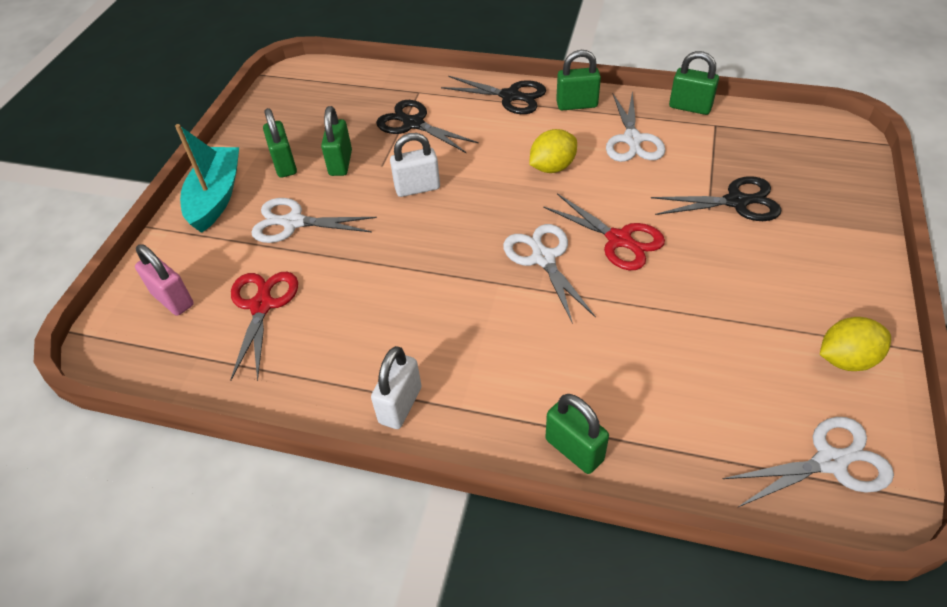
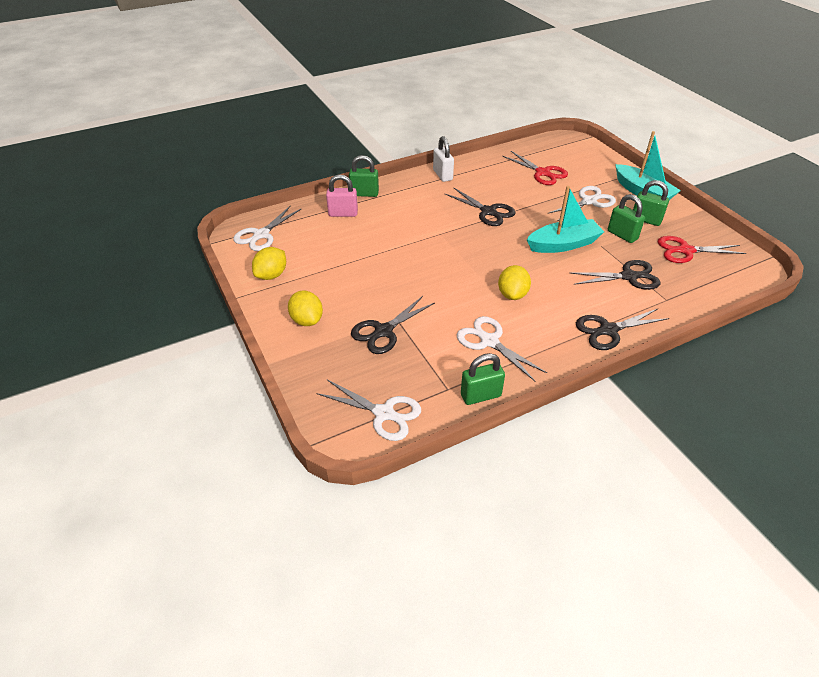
camera: 135 degrees right, 5 degrees down
(173, 299) = (578, 158): pink padlock -> pink padlock (343, 214)
(417, 188) = (563, 244): white padlock -> turquoise boat
(433, 285) = (488, 212): none -> black scissors
(543, 258) = (454, 246): white scissors -> white scissors (384, 413)
(577, 105) = (558, 349): green padlock -> none
(619, 239) = (428, 274): red scissors -> red scissors (685, 251)
(825, 261) = (307, 320): none -> yellow lemon

